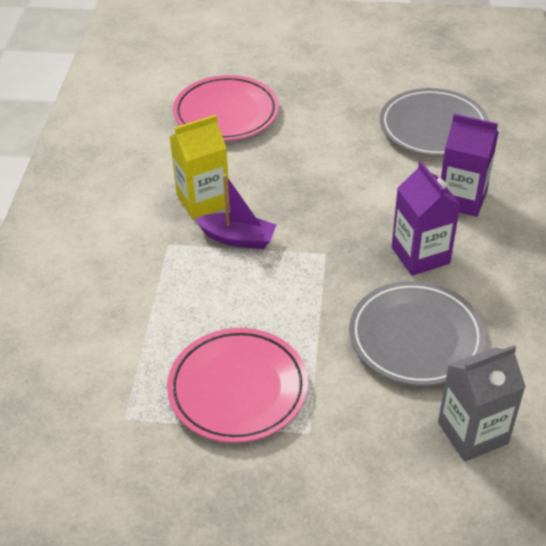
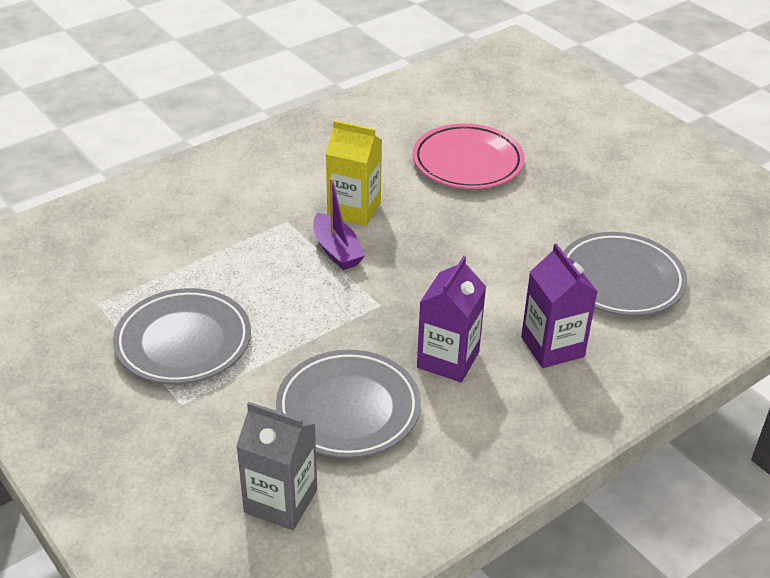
camera: 45 degrees right, 5 degrees down
(238, 389) = (183, 342): pink plate -> grey plate

